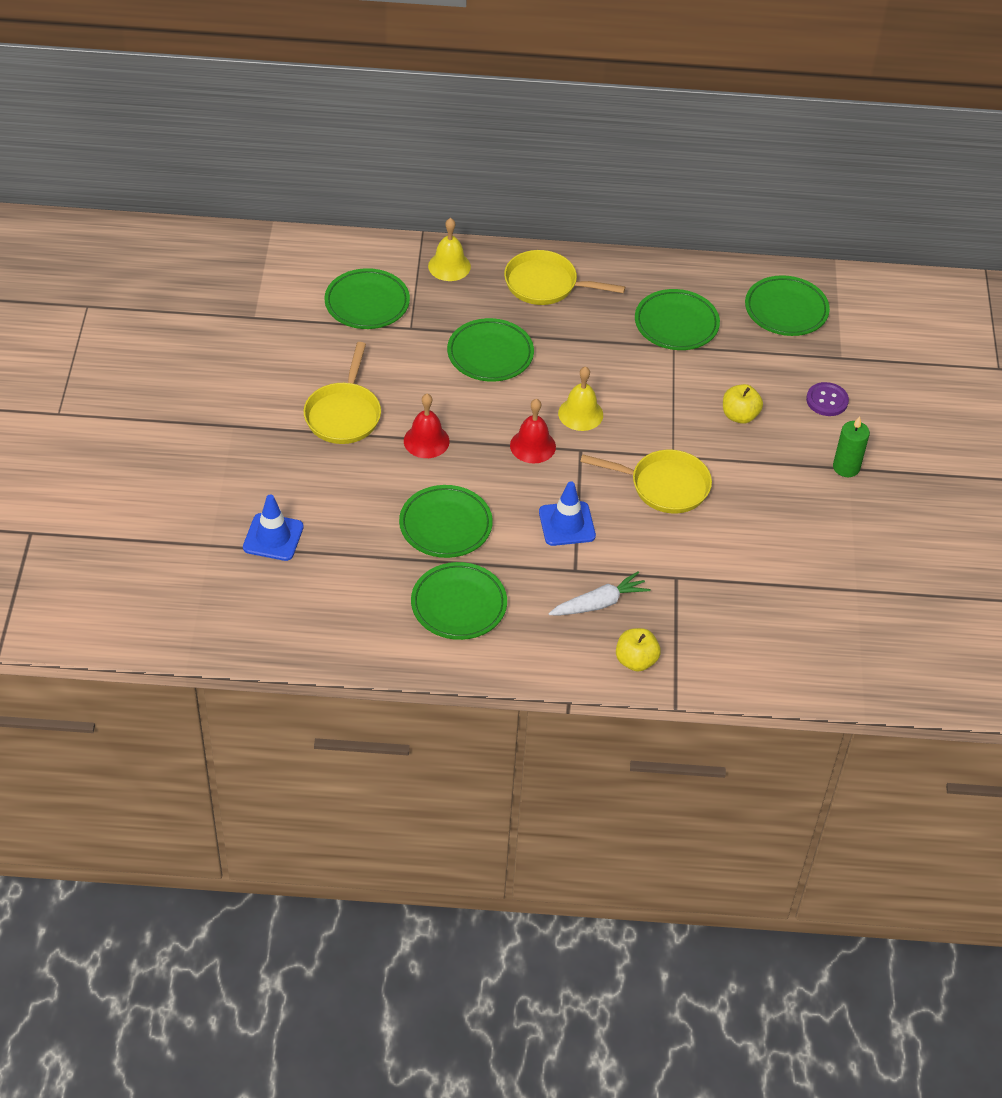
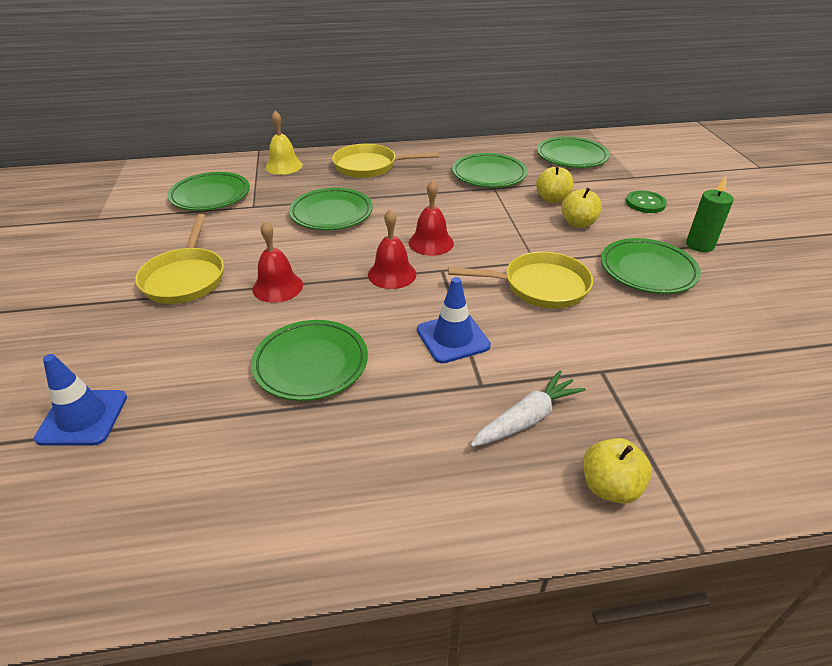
camera: 10 degrees left, 10 degrees down
(458, 605) = (344, 458): green plate -> green plate (647, 270)
(580, 414) = (431, 243): yellow bell -> red bell
(729, 376) = (552, 199): none -> yellow apple
(827, 400) = (645, 203): purple button -> green button

